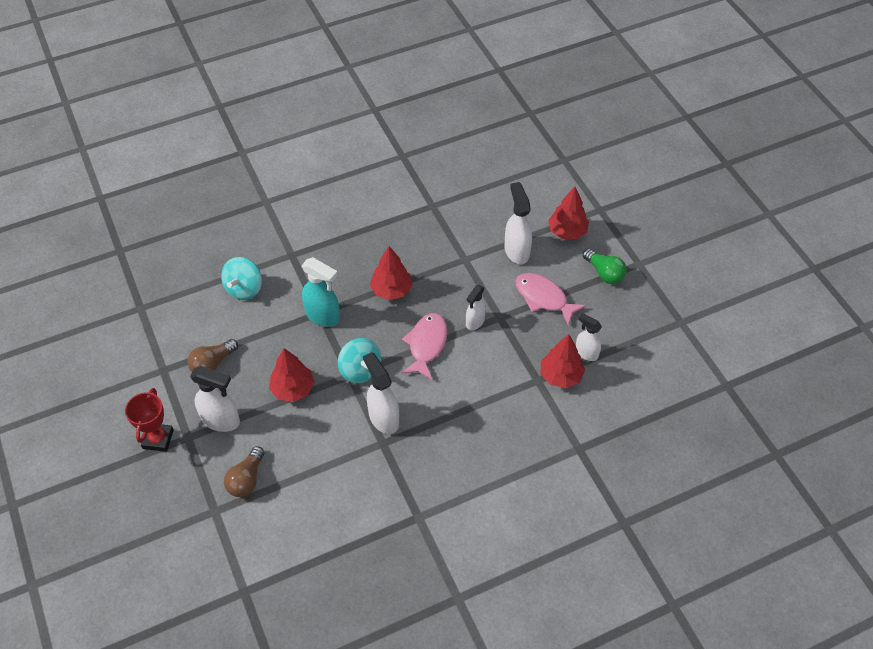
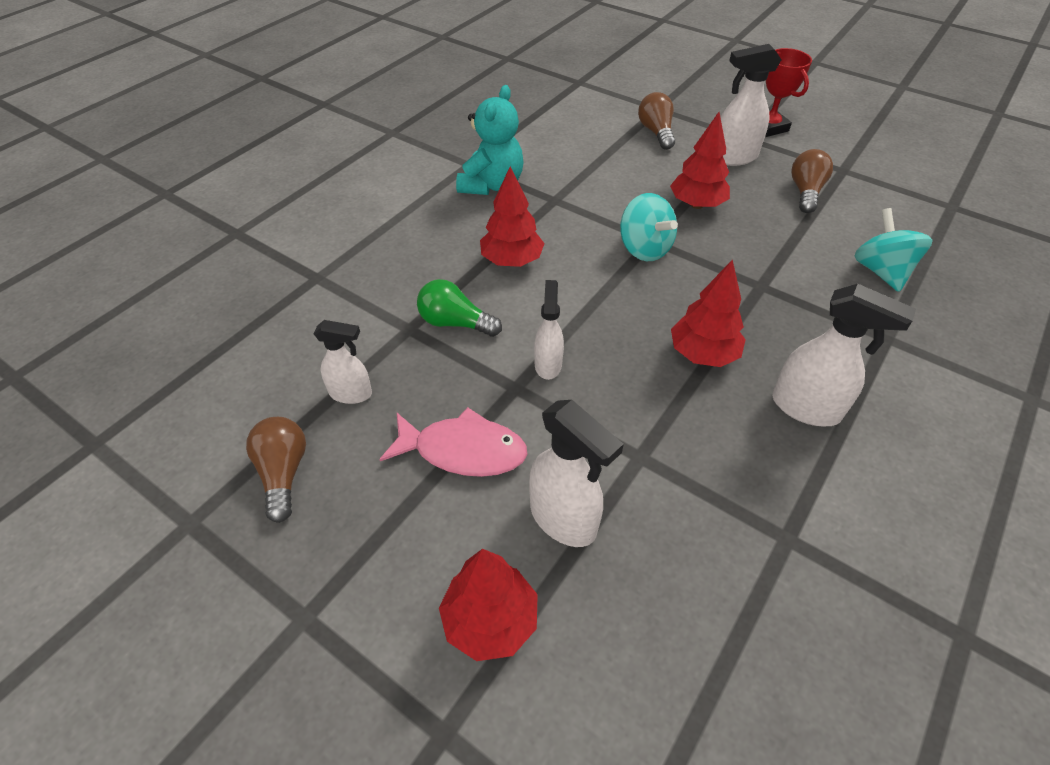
camera: 150 degrees right, 5 degrees down
(323, 316) = (752, 283): turquoise spray bottle -> none
(360, 370) = (644, 249): turquoise spinning top -> turquoise spinning top turned 150 degrees counterclockwise
(383, 418) = (573, 218): white spray bottle -> white spray bottle (806, 408)
(416, 481) = (492, 185): none -> turquoise teddy bear
(426, 345) = (590, 307): pink fish -> none
(560, 375) = (378, 347): red tree -> red tree (512, 261)
(604, 273) = (372, 556): green light bulb -> green light bulb (455, 323)
(633, 325) = (283, 473): none -> brown light bulb

